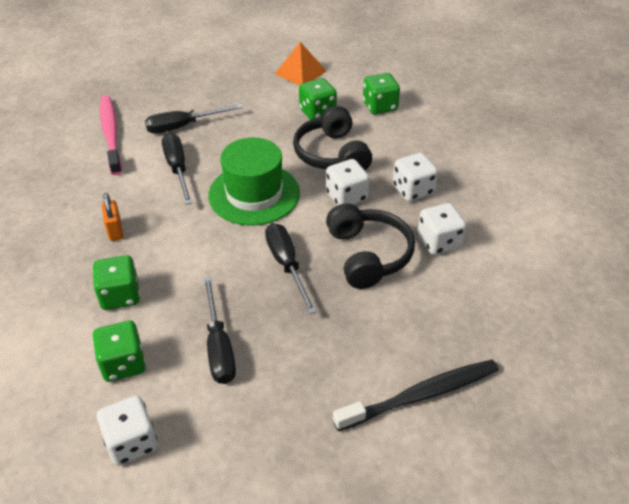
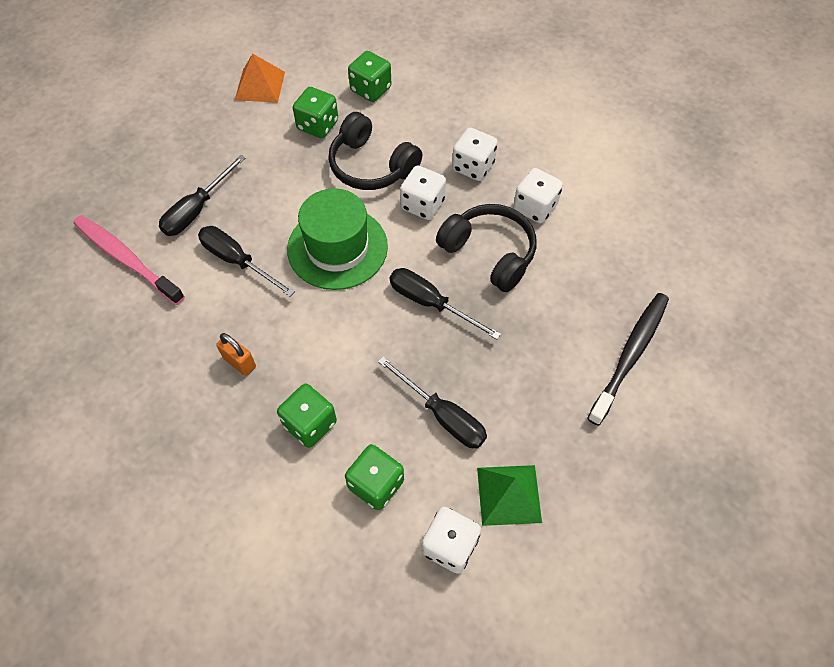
camera: 35 degrees left, 15 degrees up
(213, 436) = (509, 494): none -> green pyramid

